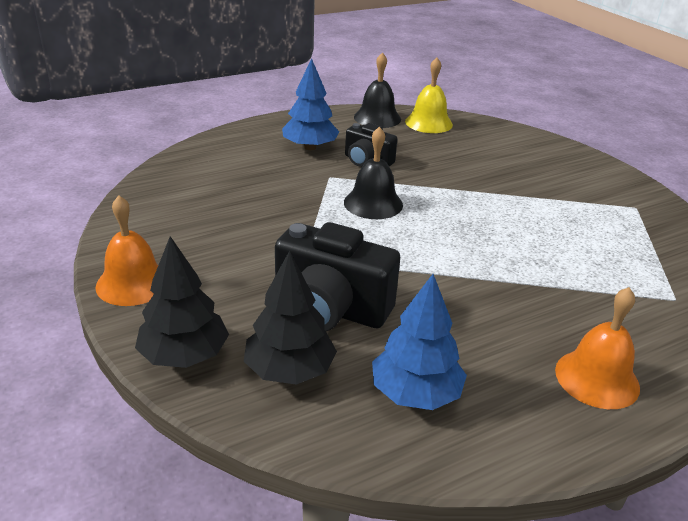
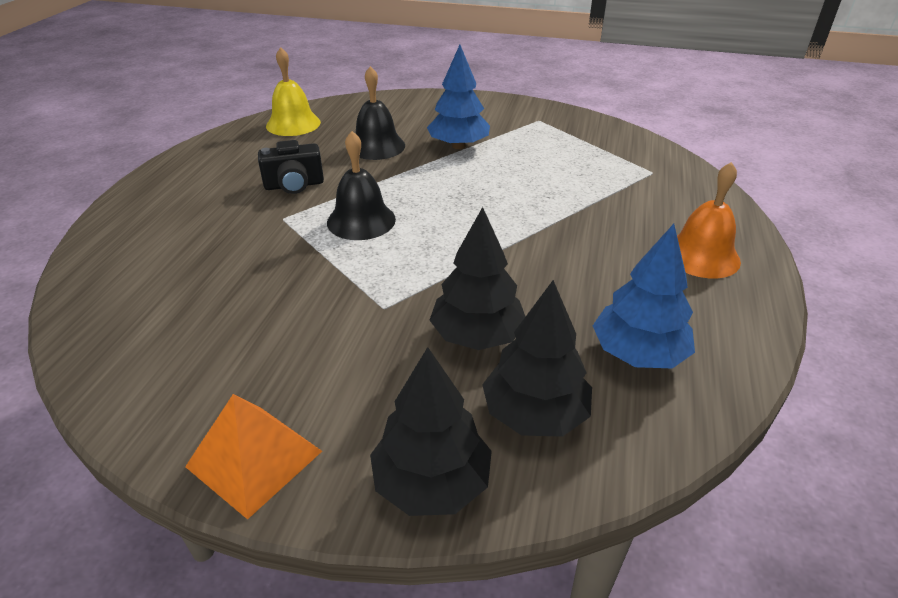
camera: 45 degrees left, 5 degrees up
(133, 283) = (254, 458): orange bell -> orange pyramid
(310, 147) = (216, 200): blue tree -> blue tree (458, 146)
(330, 309) = (477, 336): black camera -> black tree
(377, 118) = (238, 140): black bell -> black bell (376, 146)

